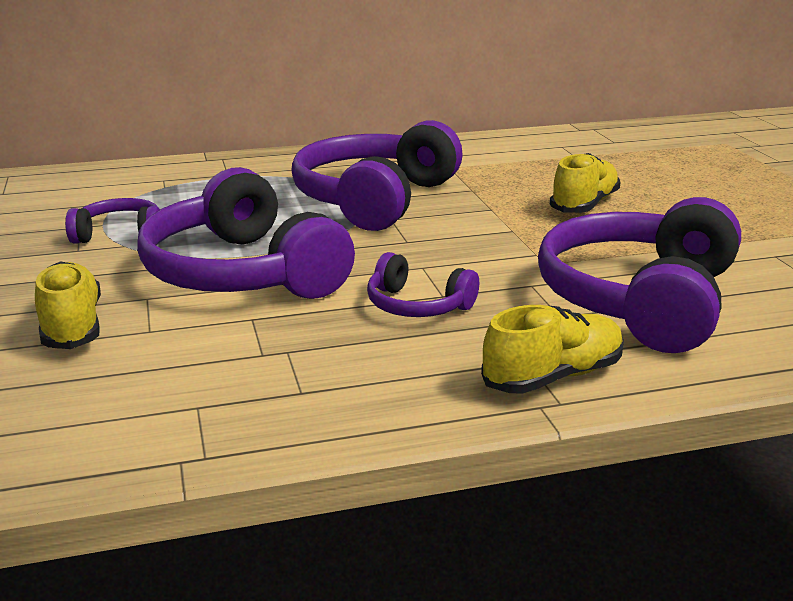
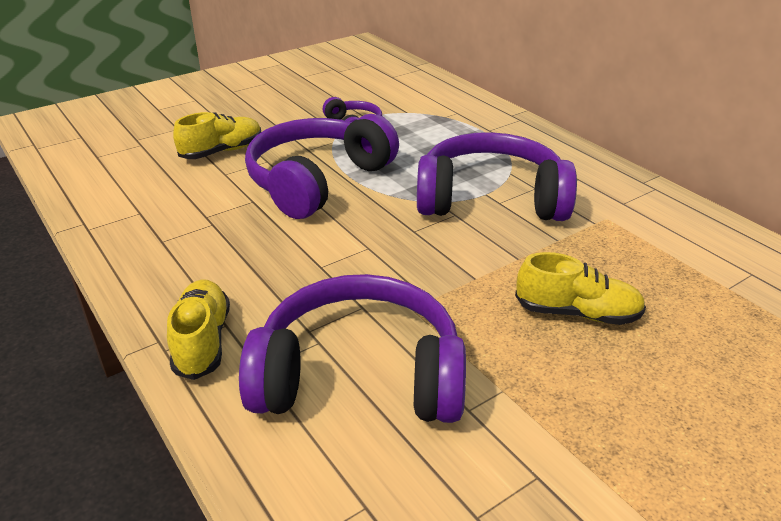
camera: 70 degrees right, 10 degrees up
(417, 306) = (297, 259): purple headphones -> none
(553, 377) = (202, 341): yellow shoe -> yellow shoe turned 135 degrees counterclockwise

